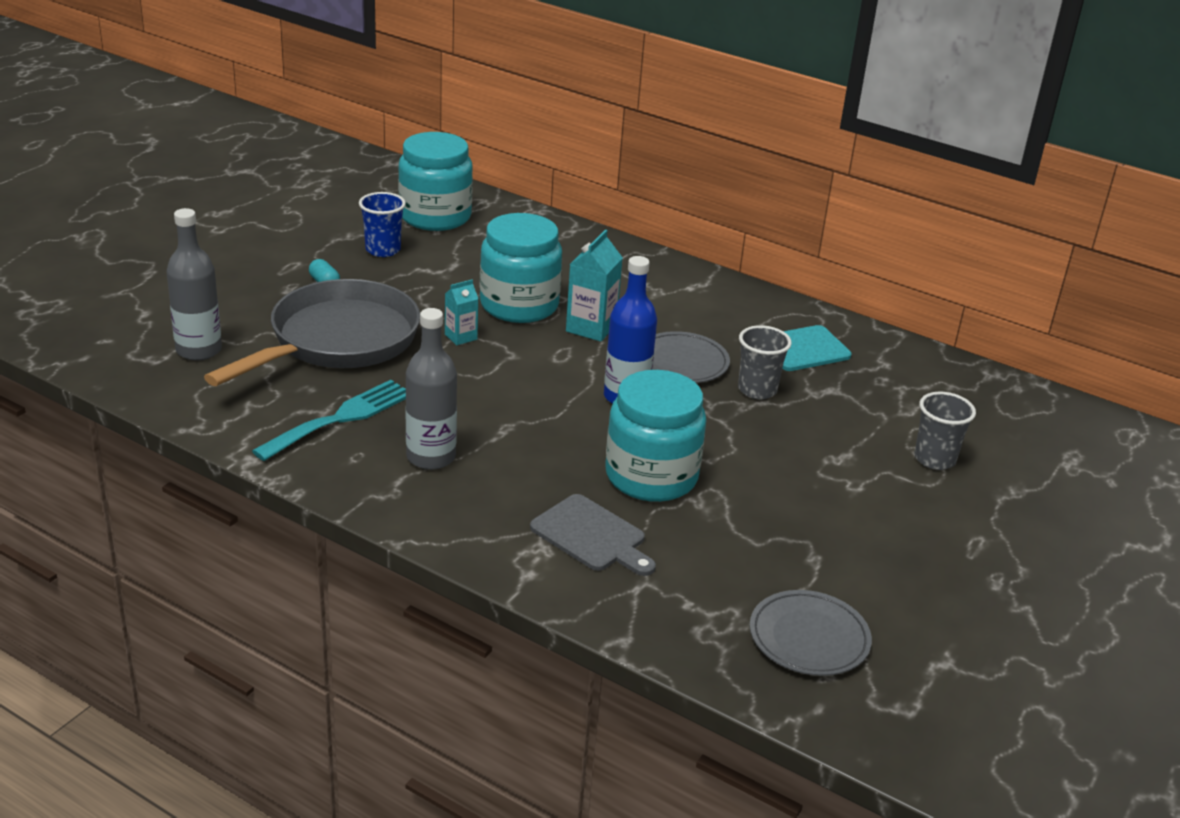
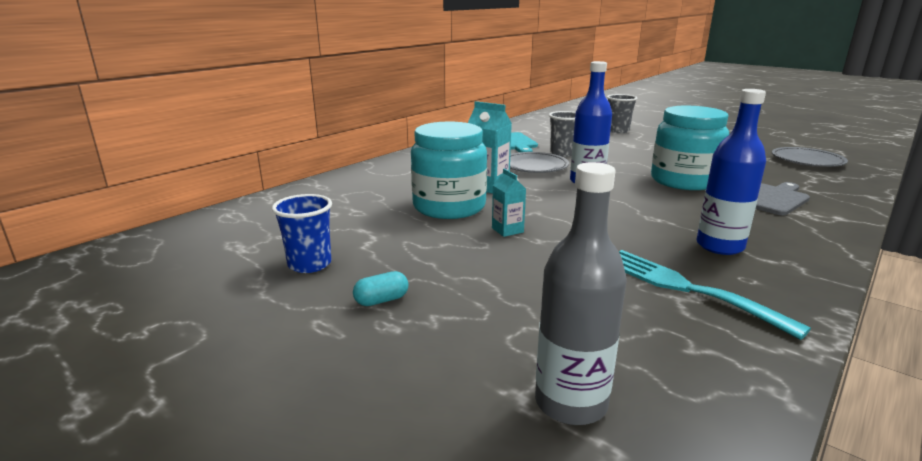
camera: 80 degrees left, 10 degrees down
(338, 341) = (525, 290): grey pan -> none
(431, 457) = (719, 246): grey bottle -> blue bottle
(435, 216) = (245, 236): turquoise jar -> none

